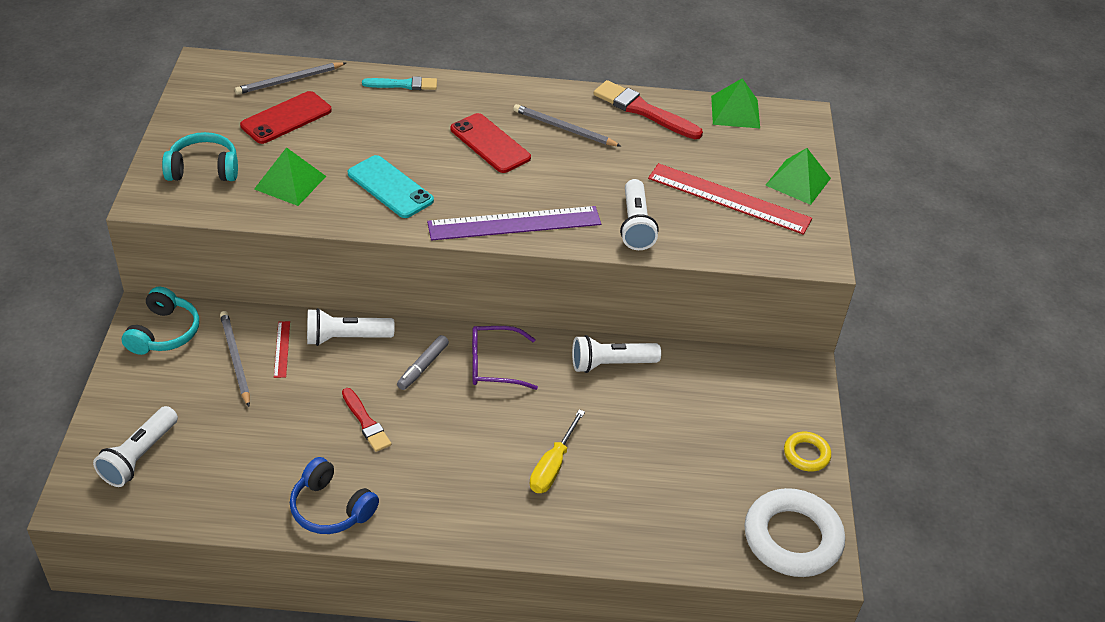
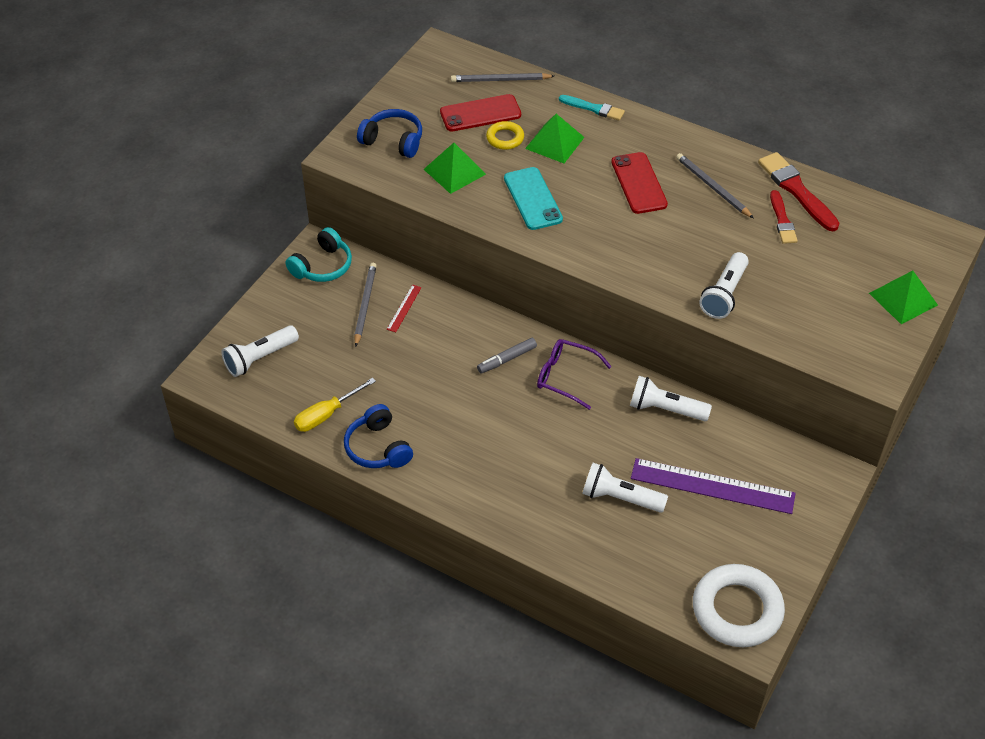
camera: 30 degrees right, 5 degrees up
(204, 169) = (393, 141): turquoise headphones -> blue headphones
(346, 338) = (458, 315): white flashlight -> white flashlight (620, 498)
(366, 422) = (438, 389): red brush -> red brush (782, 220)
(514, 223) = (619, 261): purple ruler -> purple ruler (712, 486)
(552, 466) = (568, 477): yellow screwdriver -> yellow screwdriver (326, 415)
(729, 198) = (826, 295): red ruler -> none
(735, 111) = (884, 215): green pyramid -> green pyramid (554, 142)
(806, 454) = (793, 546): yellow ring -> yellow ring (505, 138)

